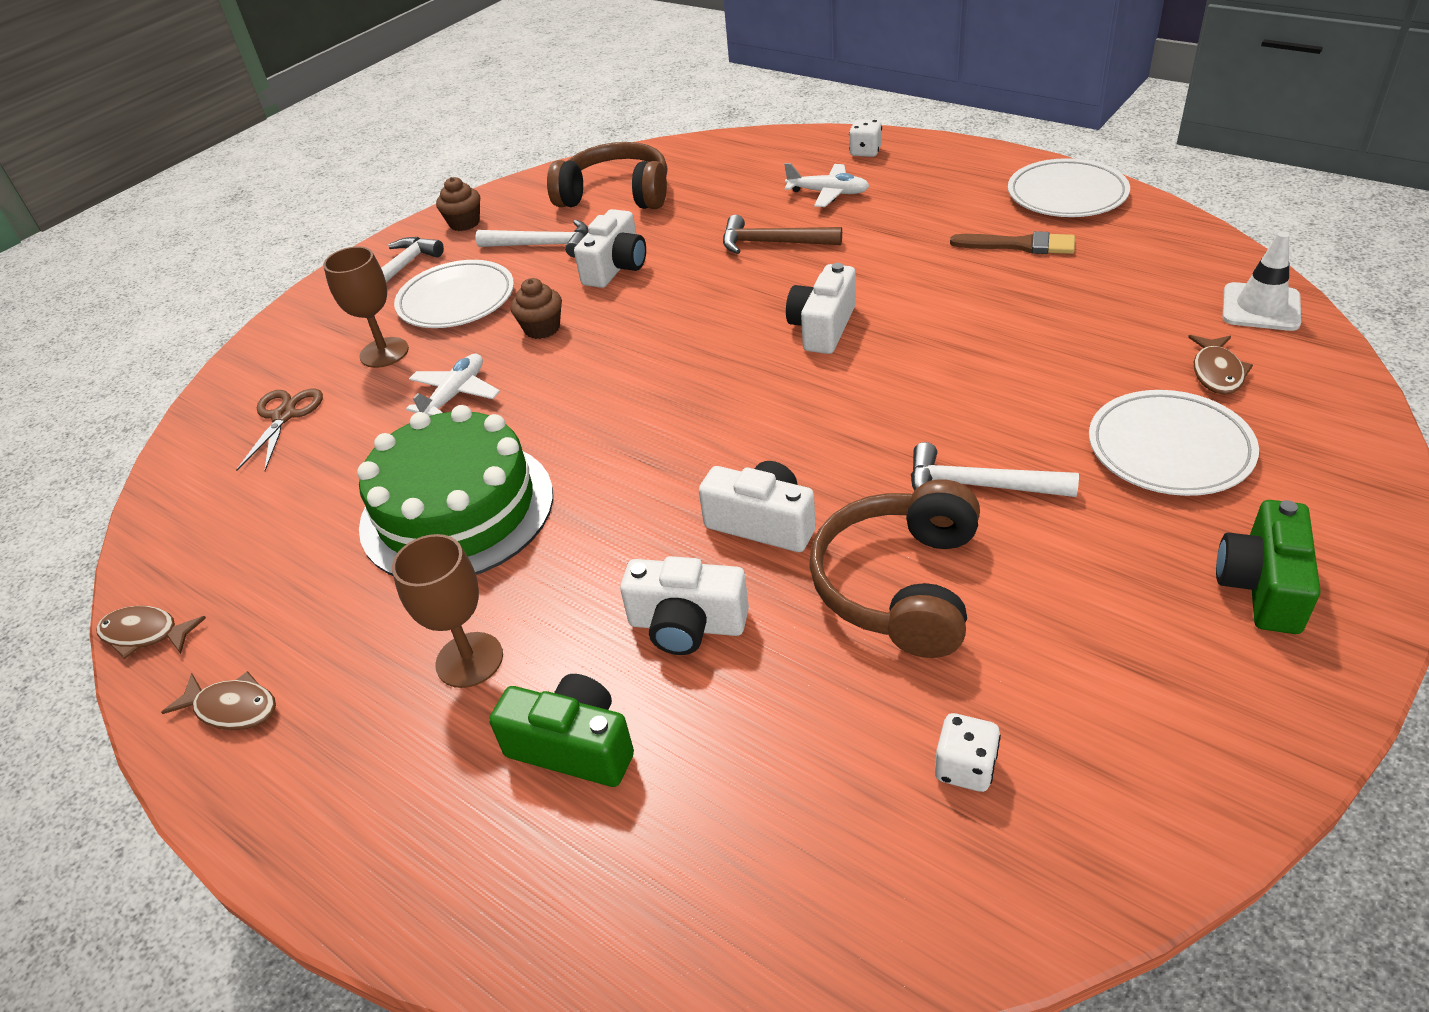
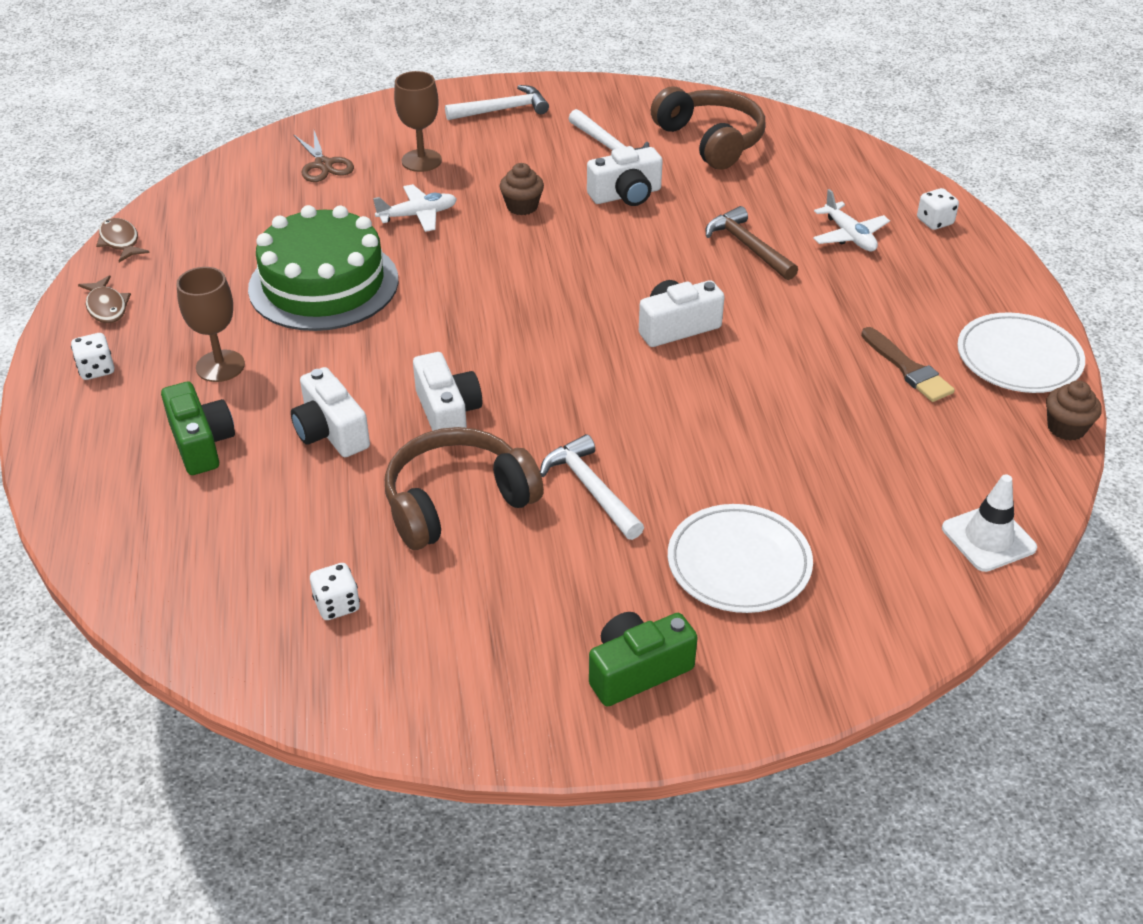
camera: 40 degrees right, 0 degrees up
(284, 416) = (323, 165): brown scissors -> brown scissors turned 105 degrees clockwise
(324, 778) = (97, 369): none -> white dice
(456, 300) = (506, 152): white plate -> none
(464, 223) = (590, 99): brown cupcake -> brown cupcake (1066, 428)
(1216, 372) = (865, 549): brown fish -> none

